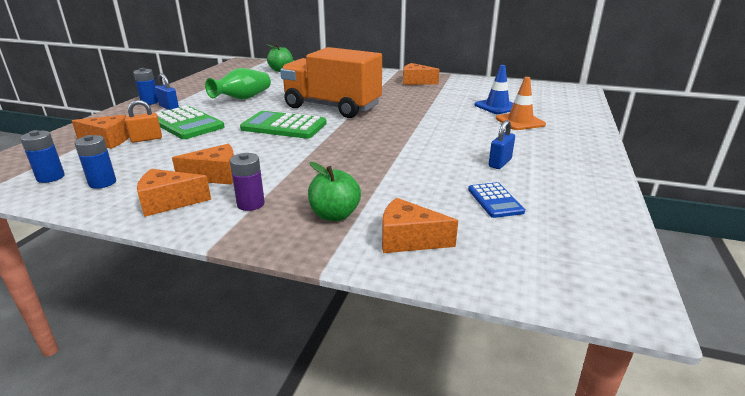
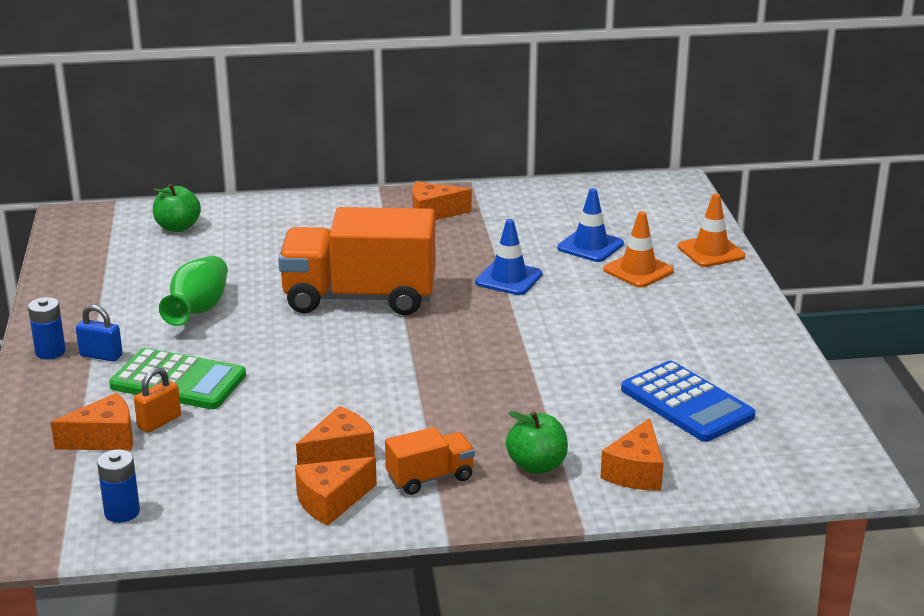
camera: 25 degrees left, 0 degrees up
(102, 183) = (207, 500): blue battery -> none
(250, 204) = (430, 478): purple battery -> orange truck
(284, 126) = (331, 352): green calculator -> none
(408, 240) = (635, 472): orange cheese -> orange cheese turned 60 degrees counterclockwise
(429, 112) = (508, 278): none -> blue traffic cone
(495, 200) = (686, 403): blue calculator -> blue calculator, size x1.77
(500, 163) = (658, 348): blue padlock -> none
(580, 121) = (711, 252): none -> orange traffic cone

